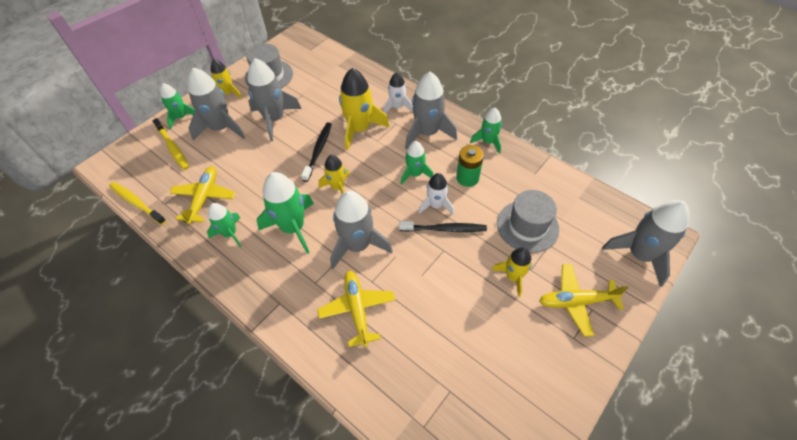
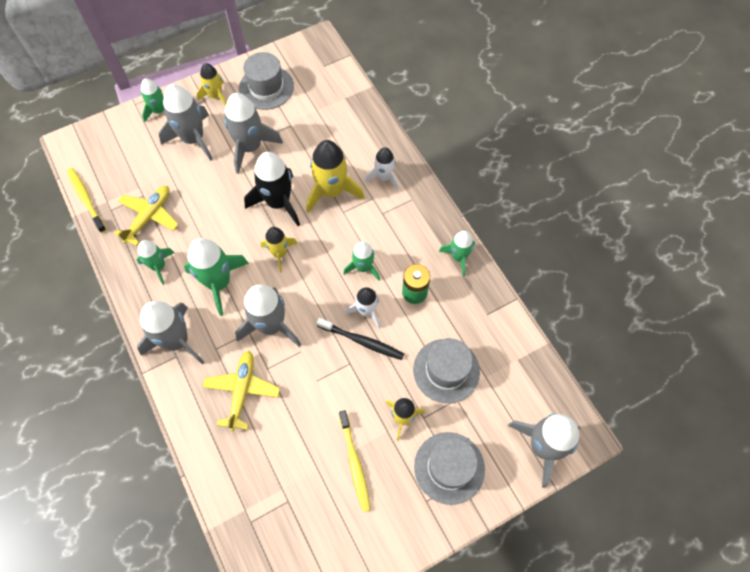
camera: 20 degrees right, 10 degrees up
(172, 147) = (139, 146): yellow toothbrush -> yellow toothbrush (355, 463)
(318, 150) = (278, 202): black toothbrush -> black rocket
(427, 133) = (399, 222): grey rocket -> grey rocket (176, 341)
(576, 301) = (449, 467): yellow plane -> grey hat

